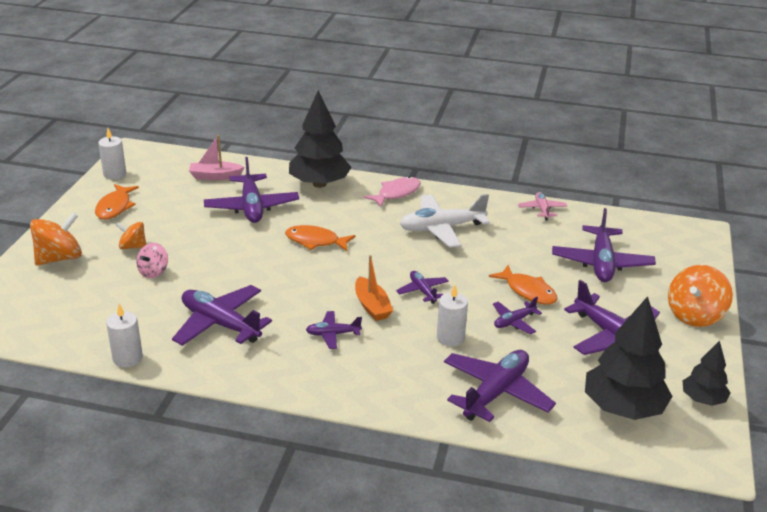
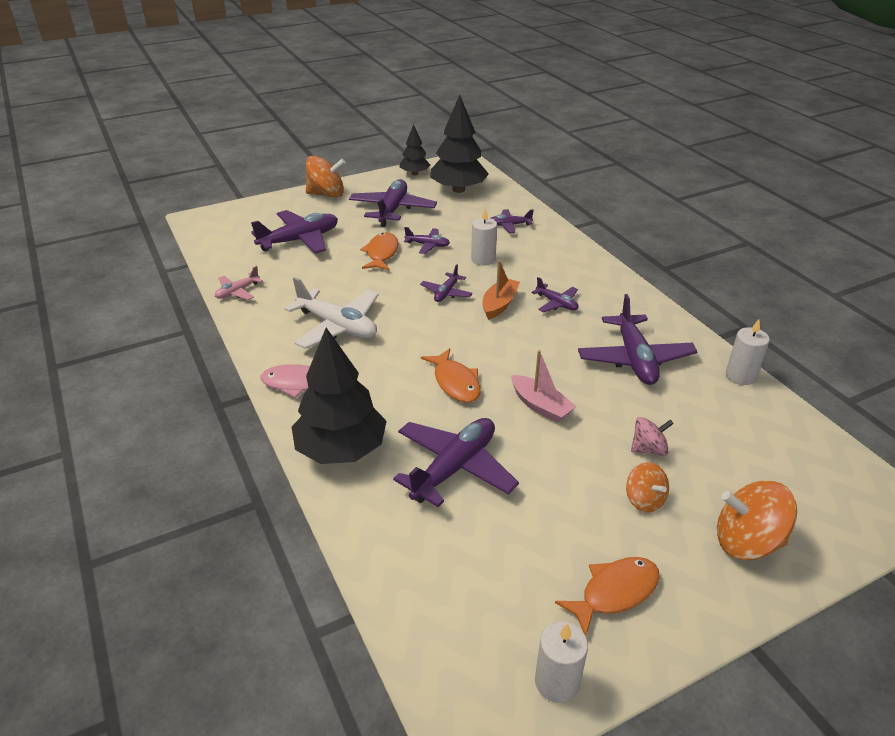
camera: 130 degrees left, 5 degrees up
(215, 176) = (429, 556): pink boat -> pink boat (540, 406)
(496, 393) = (509, 225): purple plane -> purple plane, size x0.52

